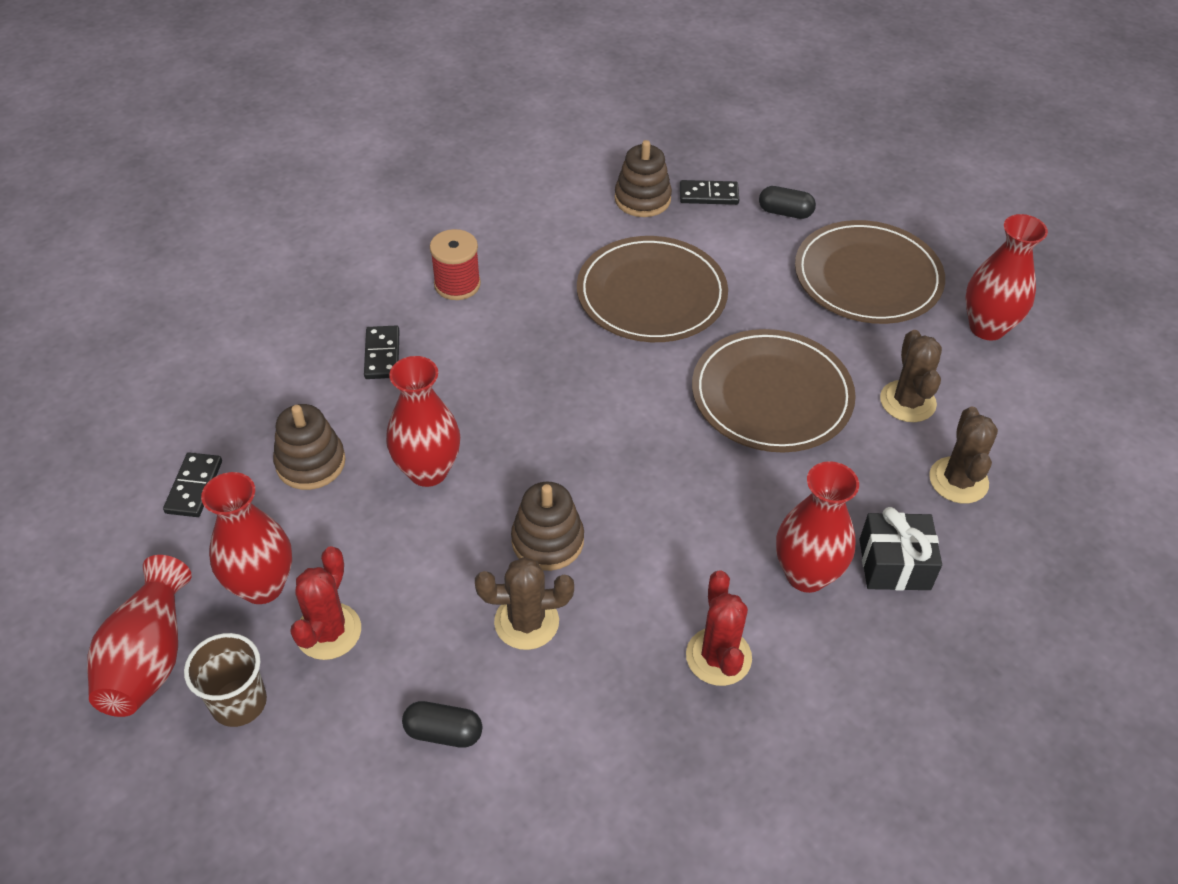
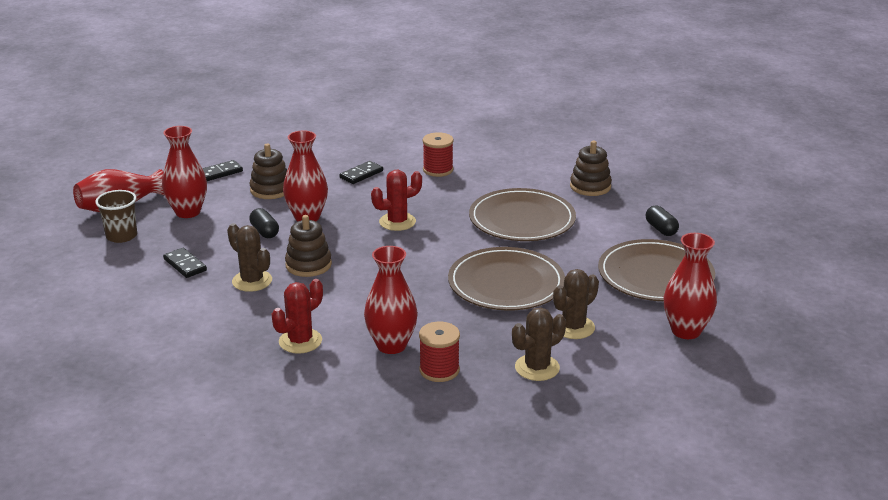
camera: 50 degrees right, 20 degrees down
(328, 631) = (183, 237): red cactus -> red cactus (397, 222)
(443, 732) = (163, 288): black capsule -> black capsule (264, 232)
(708, 195) = (630, 202): black domino -> black domino (185, 265)
(894, 564) = (439, 370): black gift -> red spool

